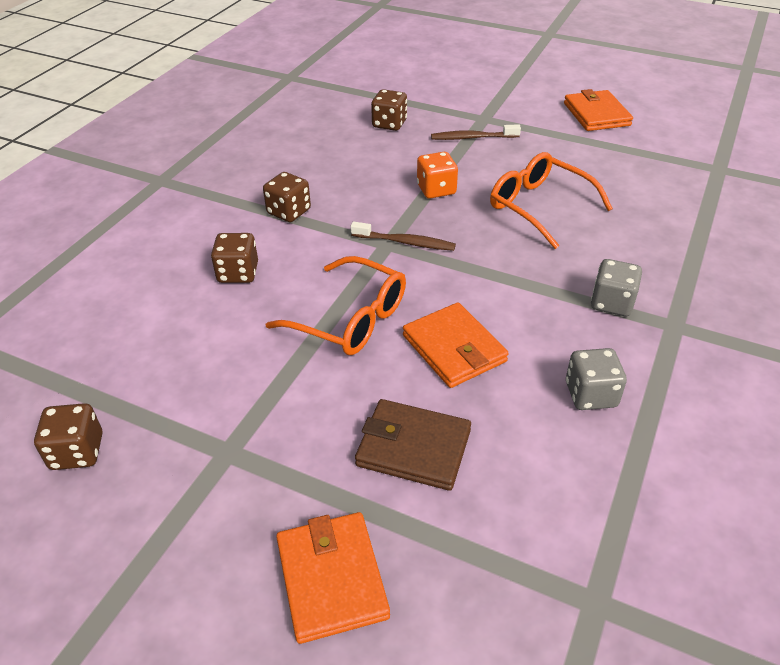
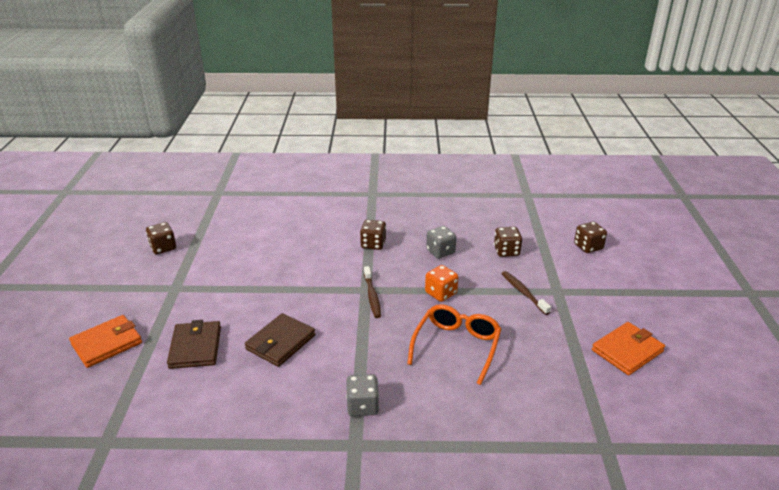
camera: 65 degrees right, 10 degrees down
(238, 273) = (306, 246): brown dice -> brown dice (588, 247)
(350, 319) = (287, 296): orange glasses -> none
(454, 348) = (280, 342): orange wallet -> brown wallet
(590, 394) = (263, 411): grey dice -> grey dice (440, 252)

